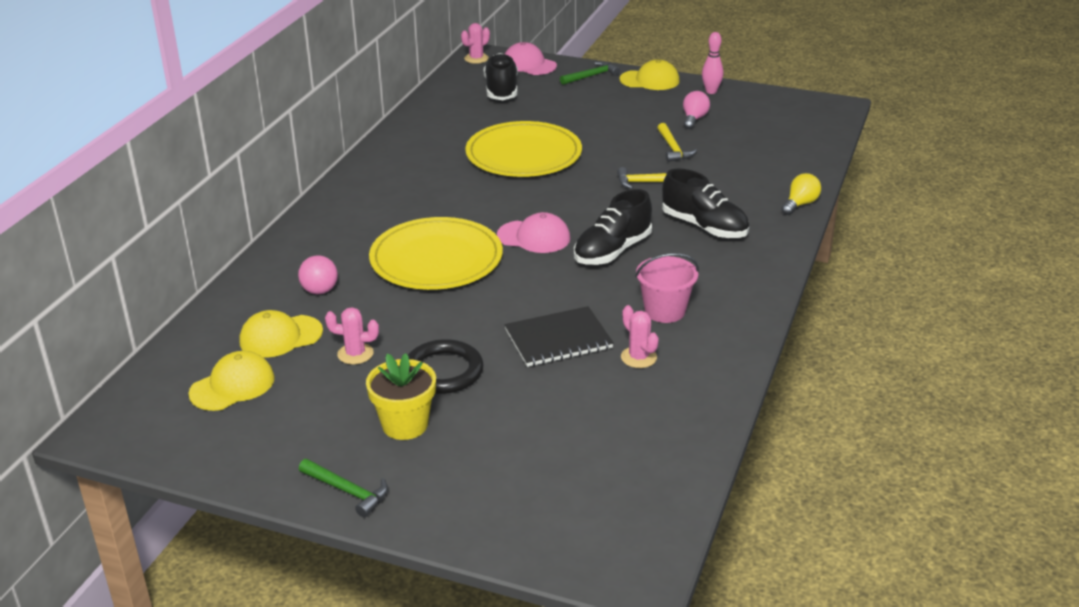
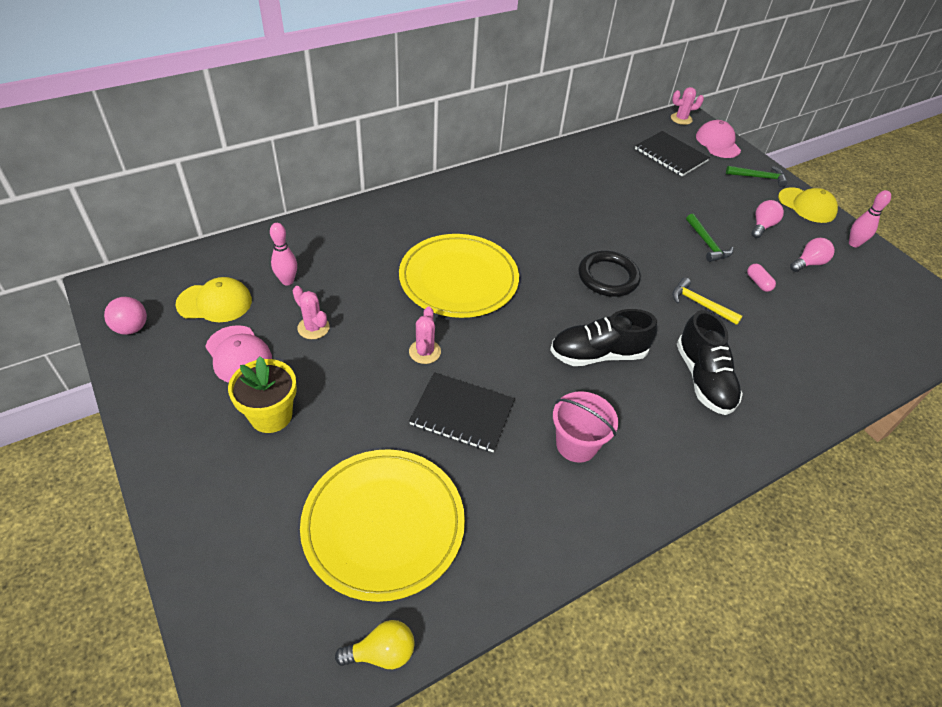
camera: 35 degrees right, 15 degrees up
(280, 336) = (287, 281): yellow cap -> pink bowling pin
(320, 291) = (354, 258): pink ball -> pink ball (131, 328)
(347, 491) = (170, 447): green hammer -> green hammer (707, 243)
(443, 371) = (349, 385): black ring -> black ring (608, 277)
(501, 90) = (671, 155): black shoe -> black notebook
(523, 154) = (625, 221): yellow plate -> yellow plate (383, 524)
(534, 237) = (550, 302): pink cap -> pink cap (238, 355)
(633, 109) = (762, 226): none -> pink light bulb
(638, 357) = (503, 478): pink cactus -> pink cactus (425, 352)
(673, 148) = (758, 283): yellow hammer -> pink capsule
(800, 204) = (822, 409): yellow light bulb -> yellow light bulb (382, 653)

